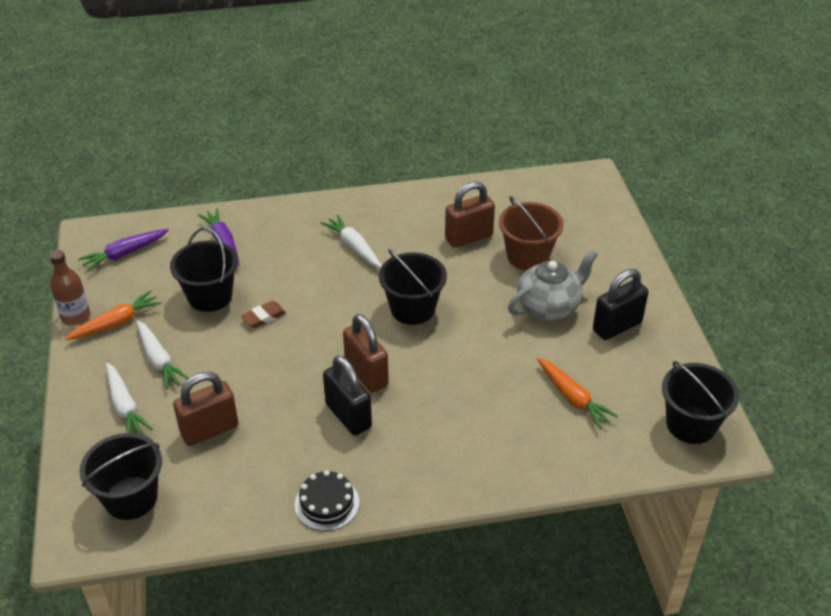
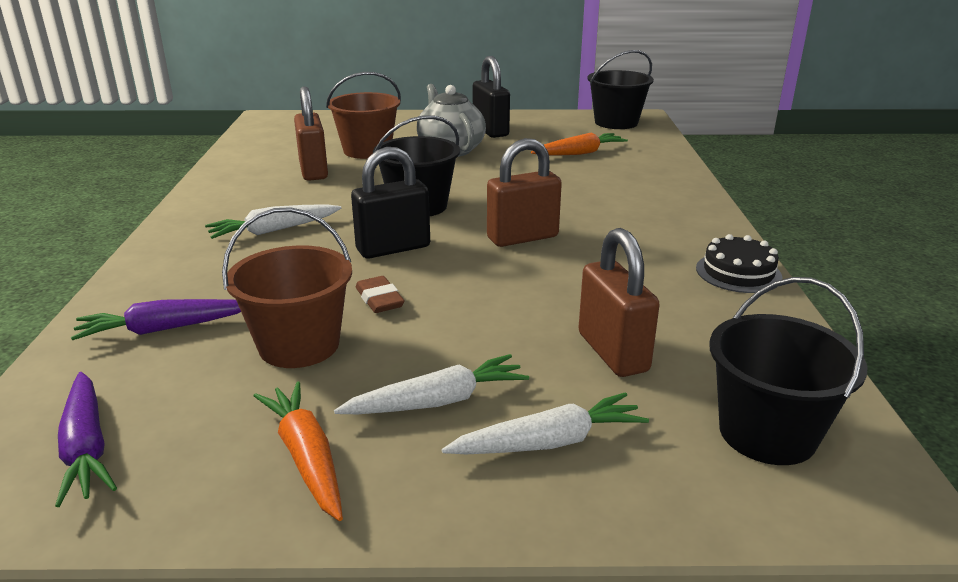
camera: 80 degrees left, 15 degrees down
(75, 316) = (248, 523): brown bottle -> none
(210, 296) = (299, 345): black bucket -> brown bucket
(348, 416) = (593, 252): black padlock -> black padlock (393, 248)

